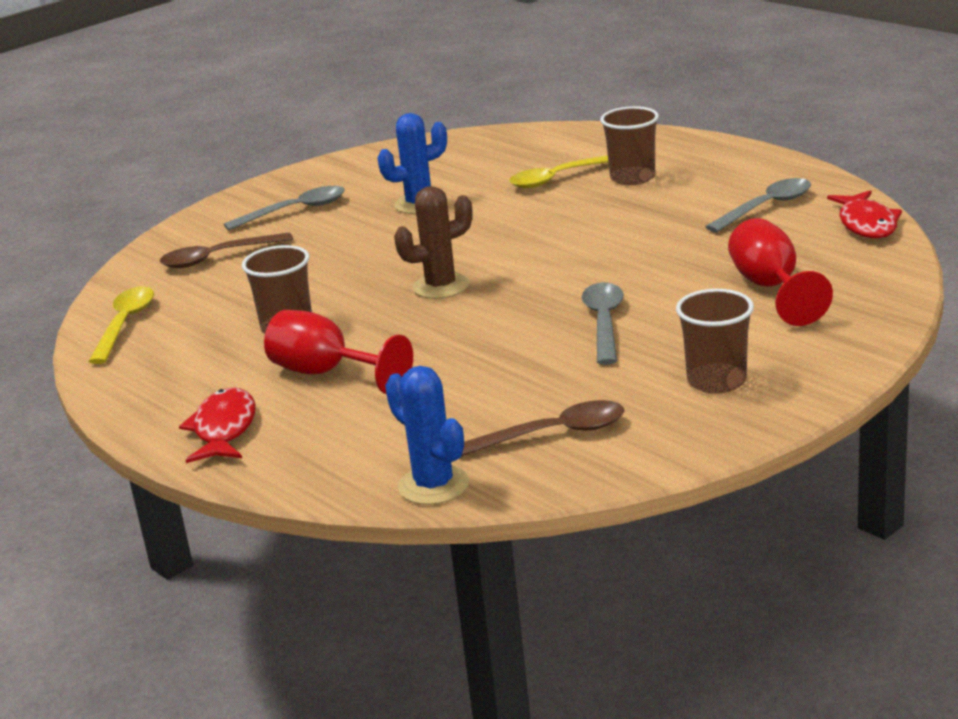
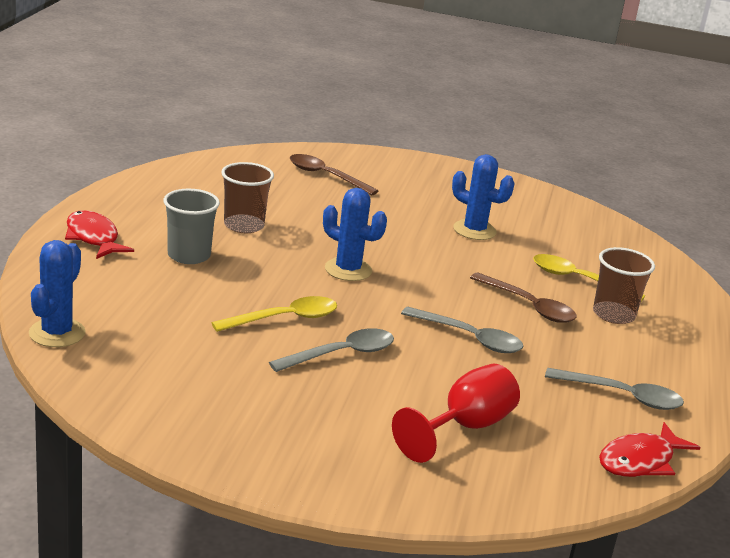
camera: 50 degrees right, 0 degrees up
(125, 324) = (210, 170): yellow spoon -> yellow spoon (284, 319)
(224, 429) = (93, 238): red fish -> red fish turned 90 degrees counterclockwise
(295, 211) = (419, 185): grey spoon -> grey spoon (469, 338)
(326, 373) = (189, 255): red goblet -> grey cup
(441, 286) = (348, 270): brown cactus -> blue cactus
(553, 434) = (153, 367): brown spoon -> brown spoon (529, 306)
(716, 381) = (279, 429): brown cup -> none

